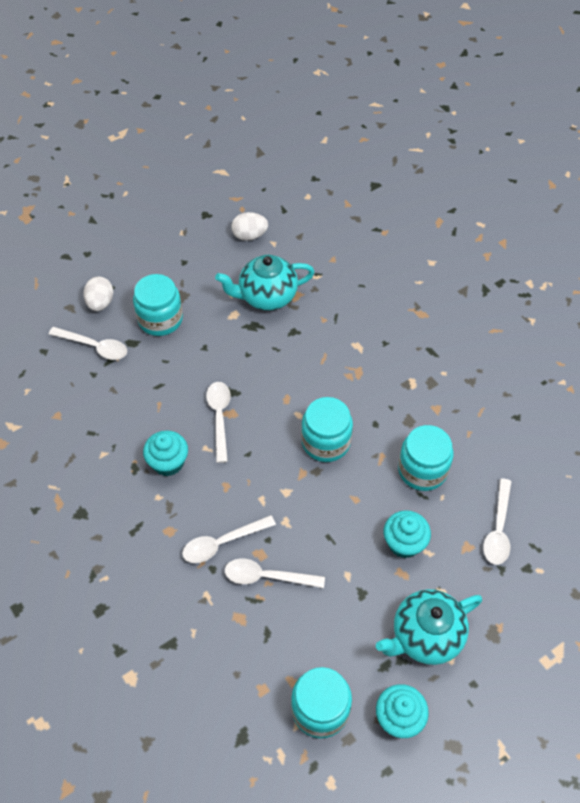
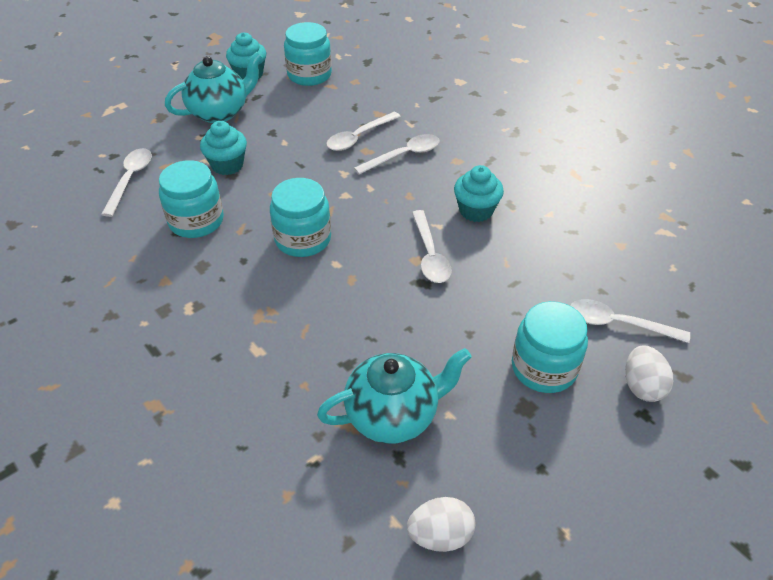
camera: 175 degrees right, 10 degrees down
(266, 576) = (358, 137): white spoon -> white spoon turned 135 degrees clockwise

